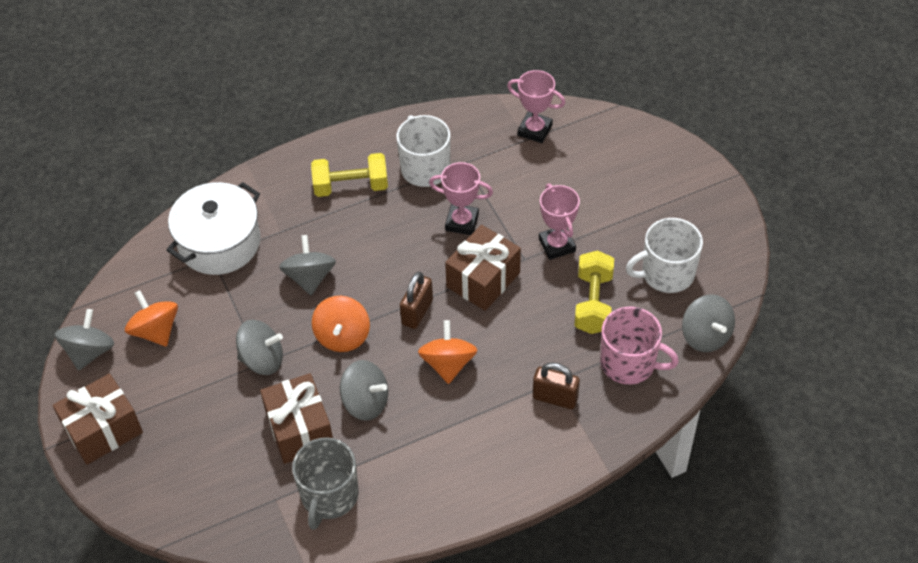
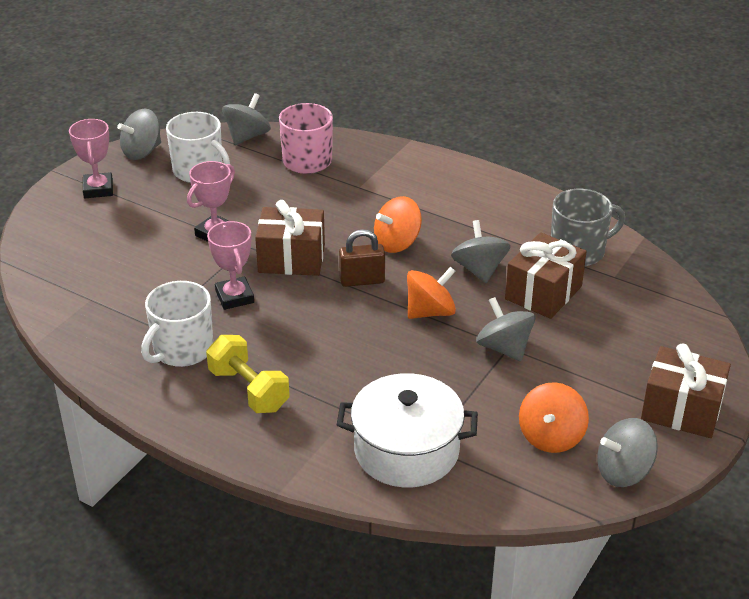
camera: 125 degrees left, 15 degrees down
(310, 277) = (387, 363): grey spinning top -> grey spinning top (142, 152)
(535, 130) = (74, 298): pink trophy -> pink trophy (98, 189)
(555, 398) = (374, 181): brown padlock -> none
(593, 303) = (263, 195): yellow dumbbell -> none

